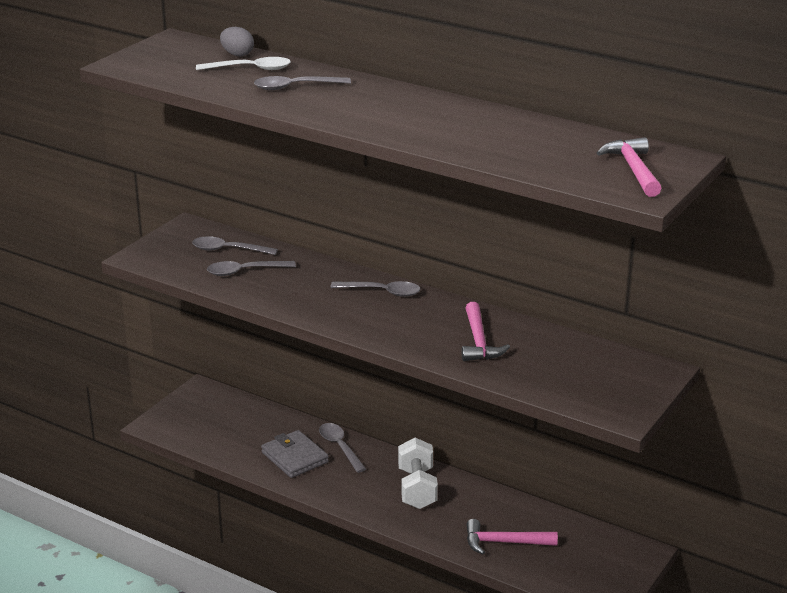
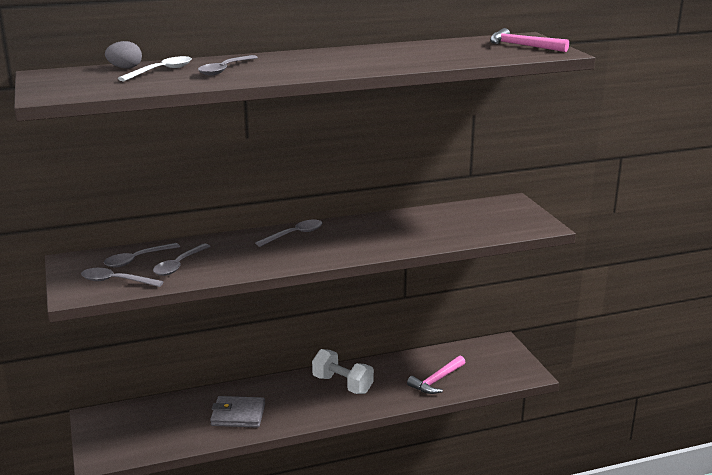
camera: 50 degrees left, 5 degrees down
(340, 447) = (255, 392): grey spoon -> grey spoon (116, 281)
(479, 341) = (404, 231): pink hammer -> none

